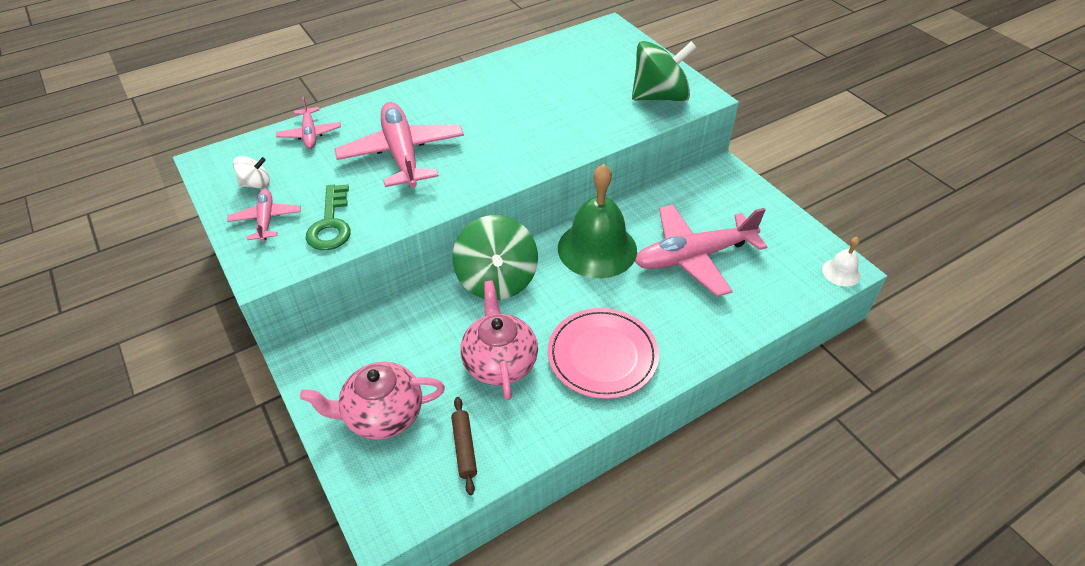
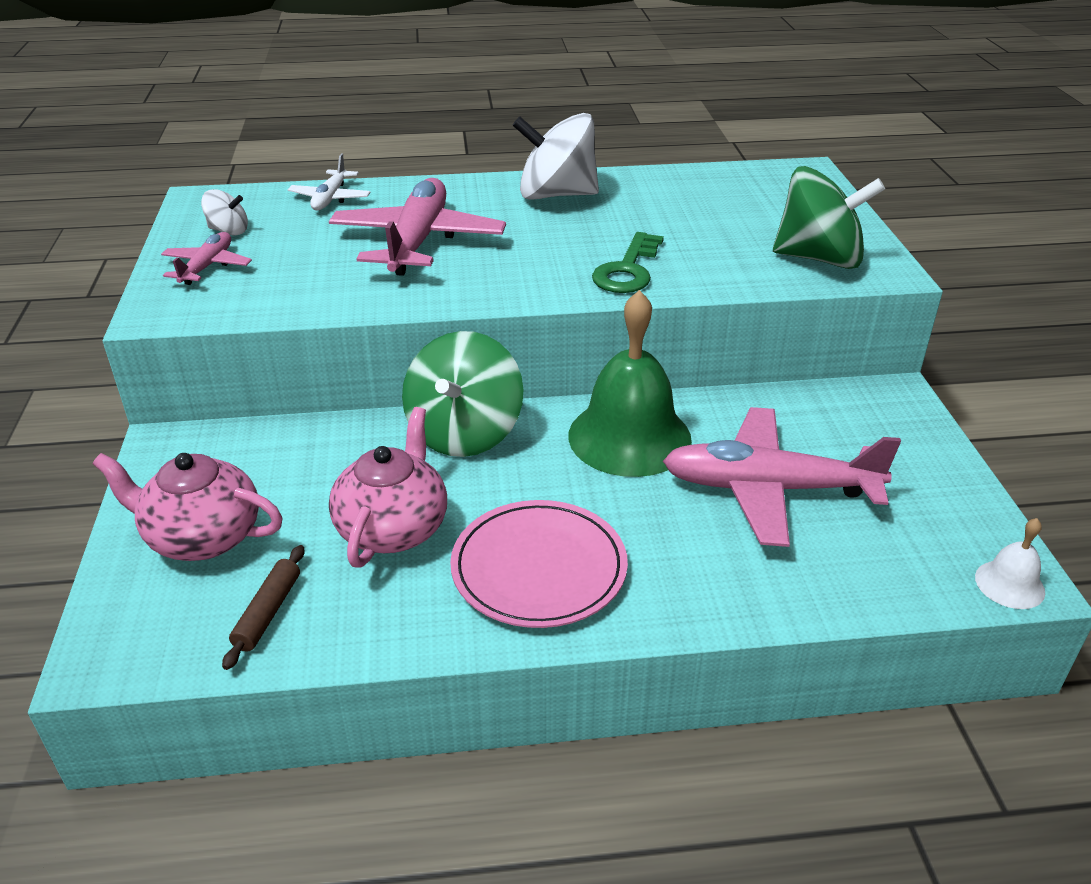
camera: 25 degrees right, 10 degrees down
(310, 134) = (330, 198): pink plane -> white plane
(331, 224) = (273, 289): green key -> green key (628, 270)
(467, 88) = (556, 195): none -> white spinning top

